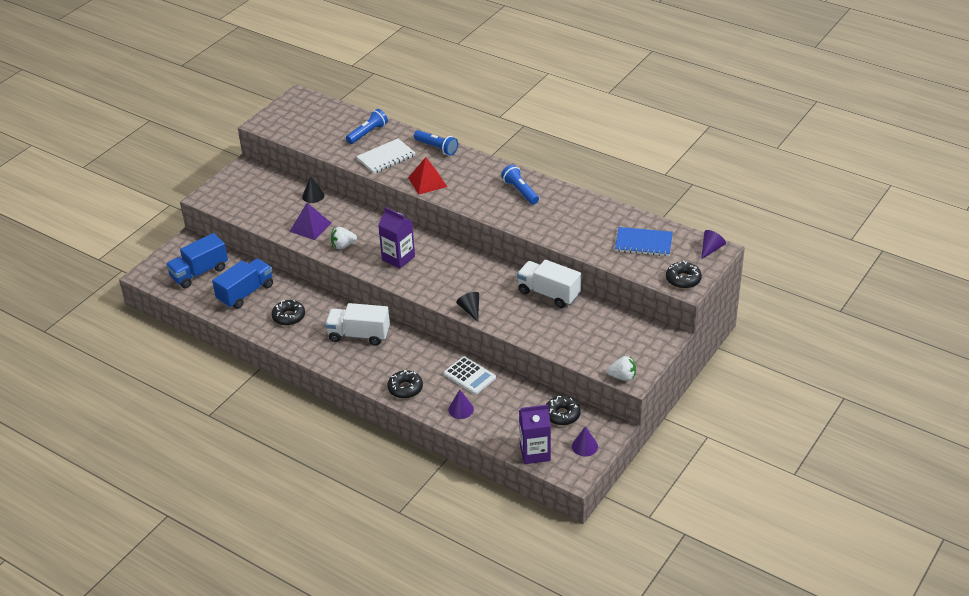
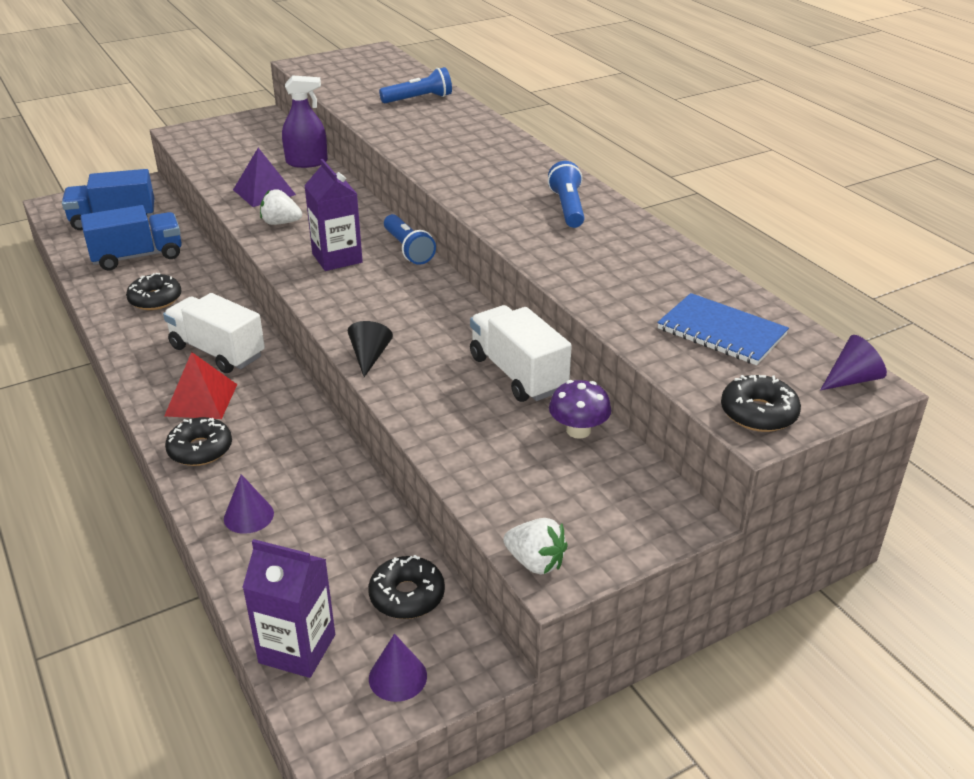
camera: 25 degrees right, 5 degrees down
(313, 196) = (306, 162): black cone -> purple spray bottle
(386, 157) = (414, 127): white notebook -> none
(427, 182) = (440, 164): red pyramid -> red pyramid (201, 400)
(436, 148) = (494, 133): blue flashlight -> blue flashlight (408, 249)
(469, 376) = (314, 467): white calculator -> none
(597, 312) = (578, 430): none -> purple mushroom

